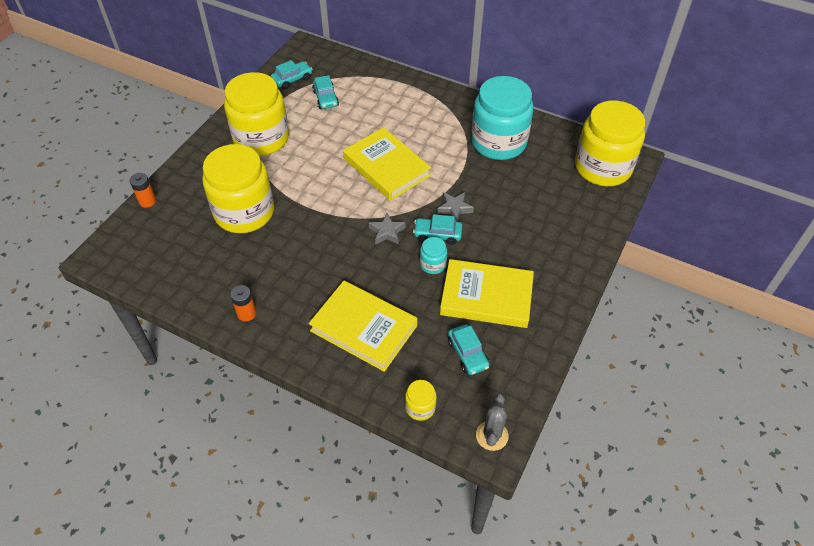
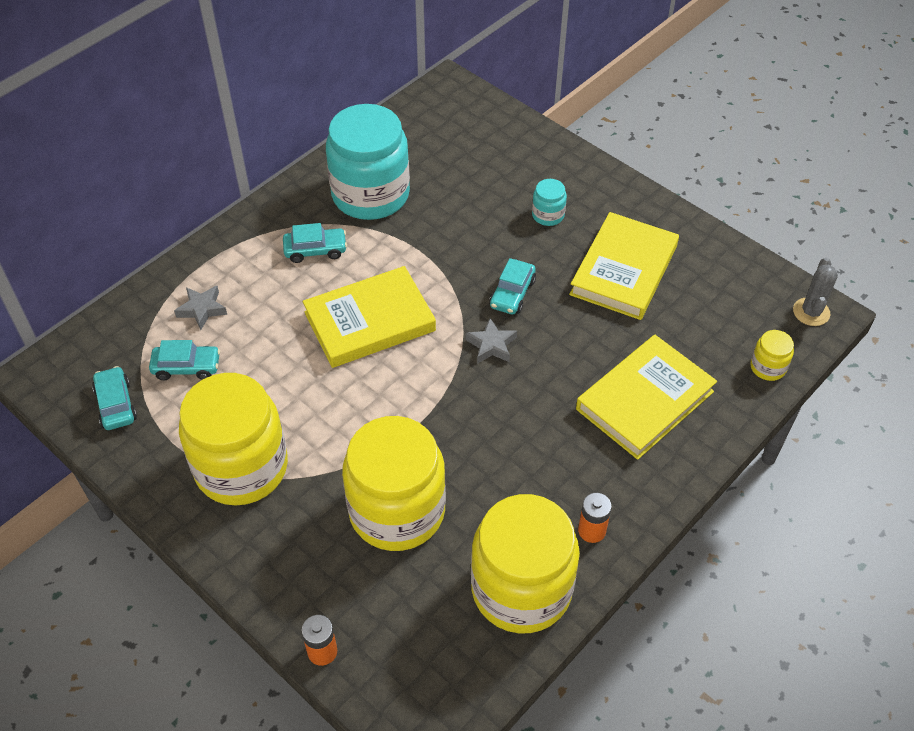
camera: 75 degrees left, 0 degrees up
(433, 264) = (560, 309): turquoise jar -> turquoise jar (548, 215)
(454, 208) = (473, 266): grey star -> grey star (202, 309)
(467, 354) = (702, 307): turquoise car -> turquoise car (315, 250)
(492, 435) = (811, 312): grey cactus -> grey cactus turned 75 degrees clockwise
(602, 167) = (454, 114): yellow jar -> yellow jar (521, 589)

